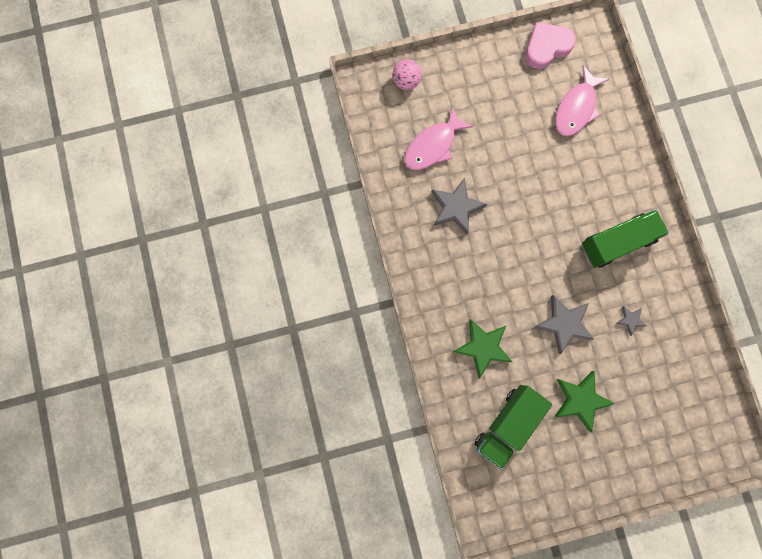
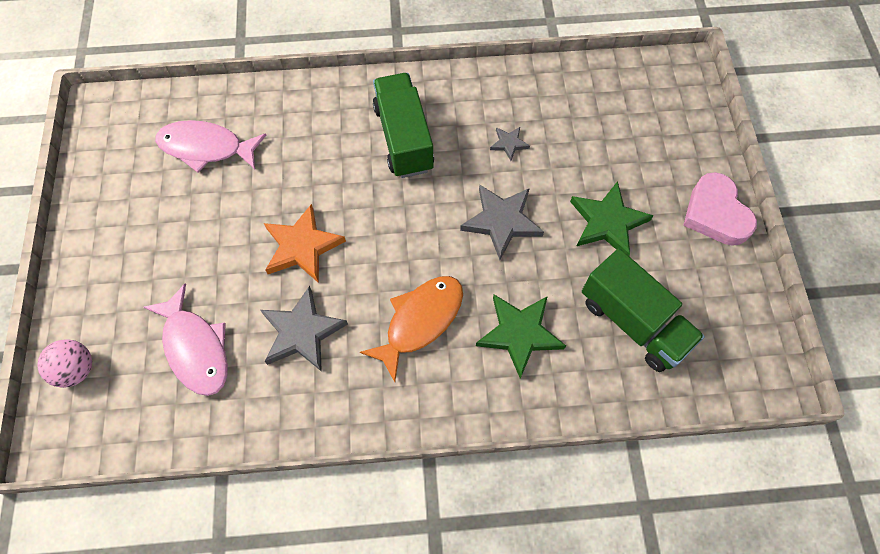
camera: 80 degrees left, 15 degrees down
(478, 280) = (420, 321): none -> orange fish
(515, 192) = (302, 246): none -> orange star
(546, 47) = (105, 166): pink heart -> pink heart (715, 214)
(576, 108) = (206, 148): pink fish -> pink fish turned 150 degrees clockwise

